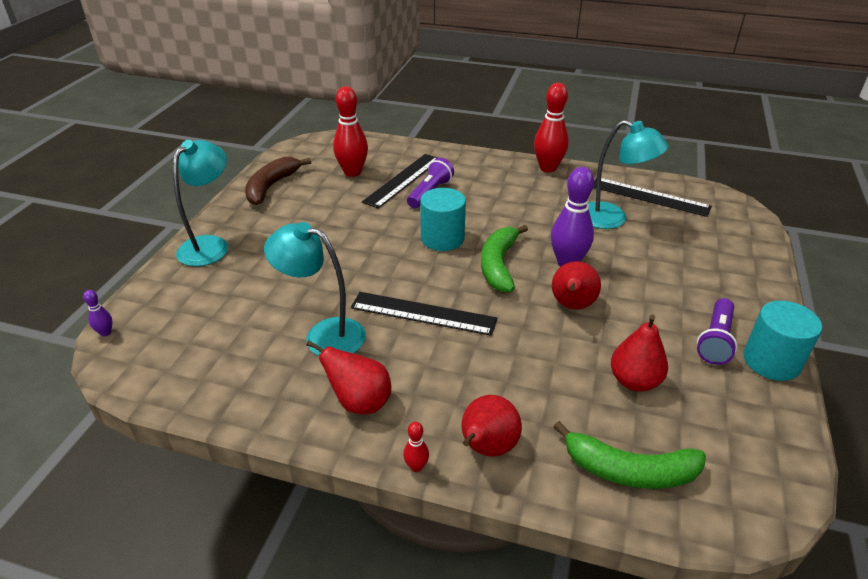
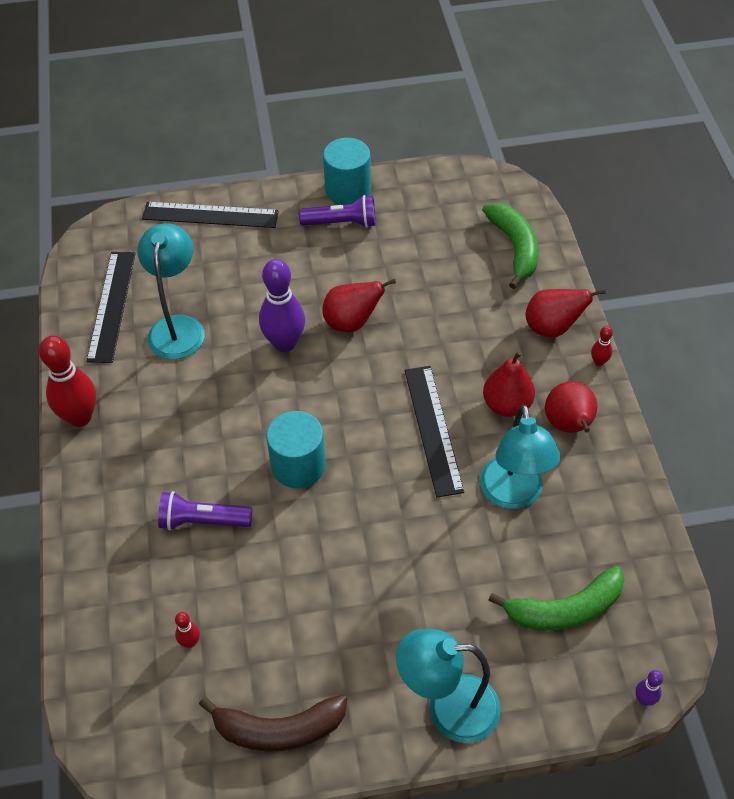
camera: 115 degrees left, 15 degrees up
(352, 172) = (190, 642): red bowling pin -> red bowling pin, size x0.45
(403, 180) = (183, 567): black ruler -> black ruler (210, 215)
(499, 265) = (320, 397): green banana -> green banana (565, 609)
(634, 381) = (424, 262): red pear -> red pear (507, 405)

